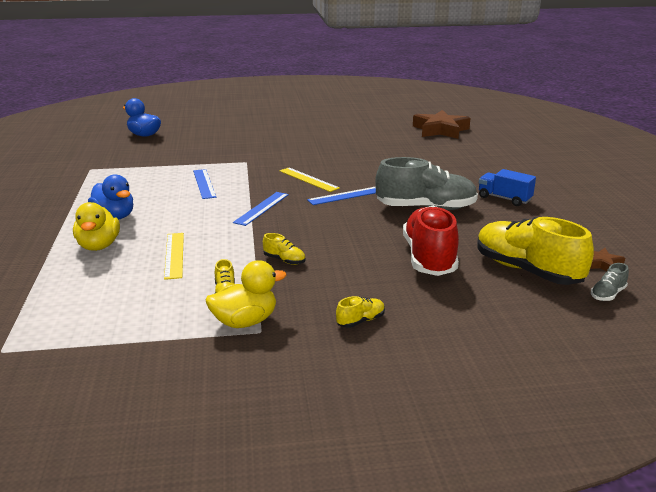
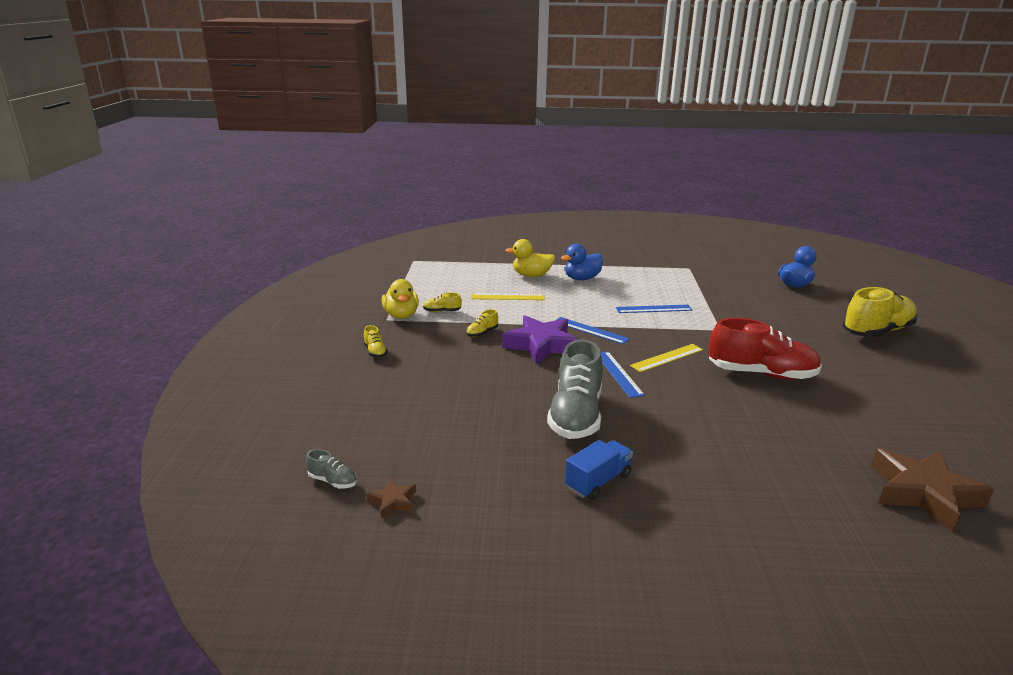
camera: 100 degrees right, 0 degrees up
(303, 228) = (541, 345): none -> purple star
(429, 258) = (457, 396): red shoe -> red shoe (761, 374)
(527, 271) = (405, 445): yellow shoe -> yellow shoe (876, 331)
(607, 294) = (333, 481): grey shoe -> grey shoe turned 150 degrees clockwise

